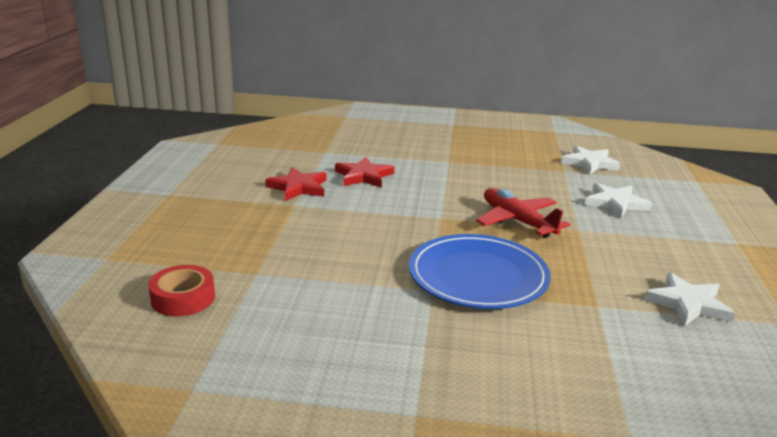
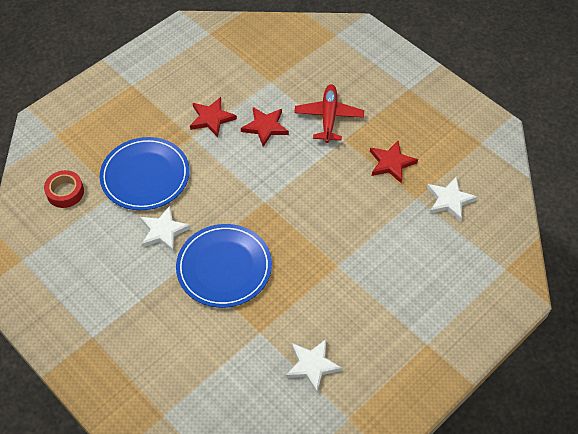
camera: 40 degrees right, 30 degrees up
(279, 247) = (145, 176): none -> blue plate
(510, 160) = (391, 163): none -> red star
(517, 221) = (308, 233): red plane -> red plane (329, 117)
(615, 203) = (401, 255): white star -> white star (163, 231)

